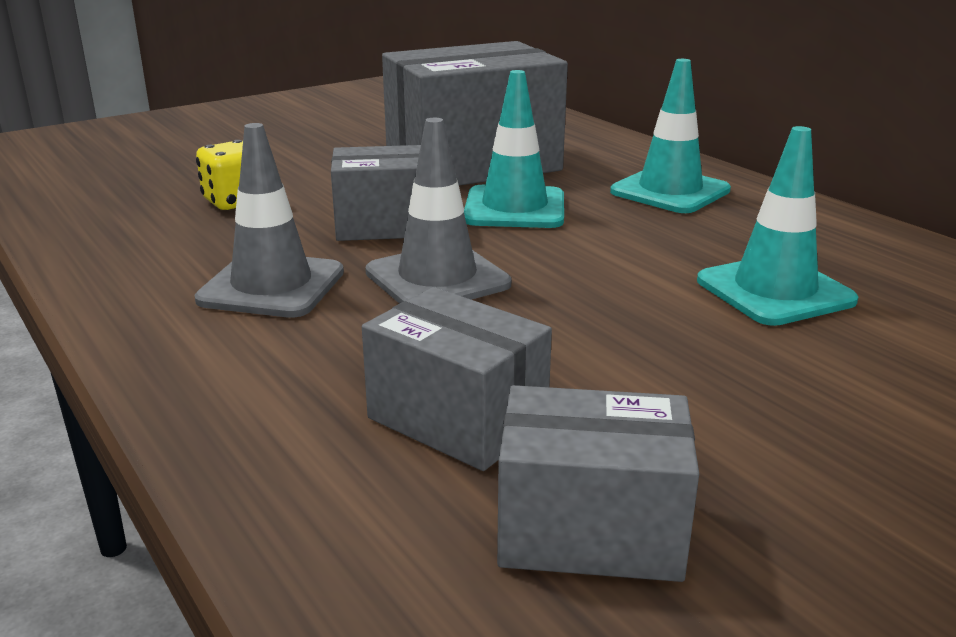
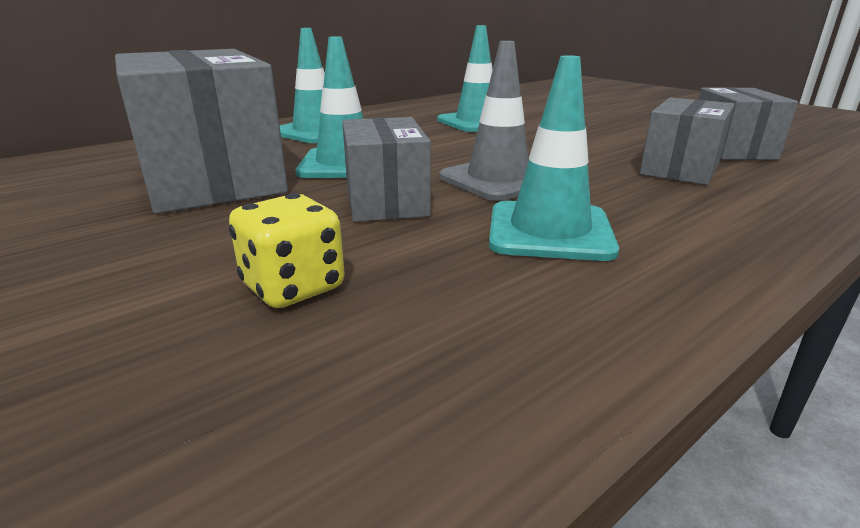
camera: 95 degrees left, 0 degrees up
(272, 286) = (549, 231): grey traffic cone -> turquoise traffic cone

